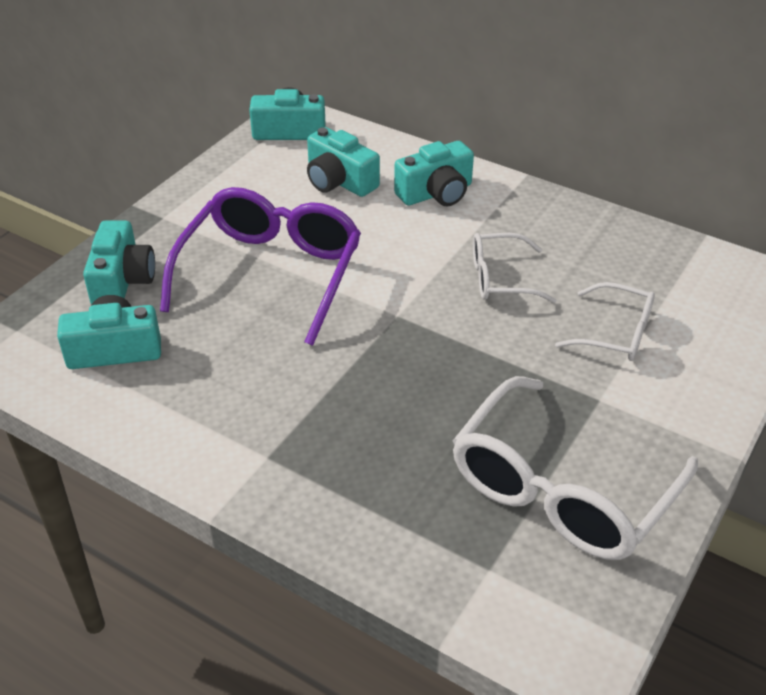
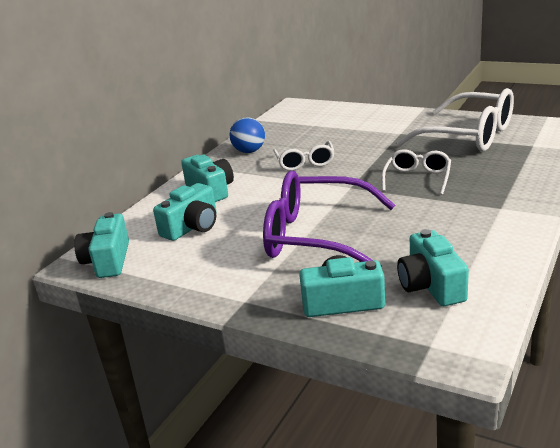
camera: 90 degrees left, 15 degrees down
(562, 226) = (249, 151): none -> blue ball
(616, 333) = (346, 133): white glasses -> white glasses (417, 178)

